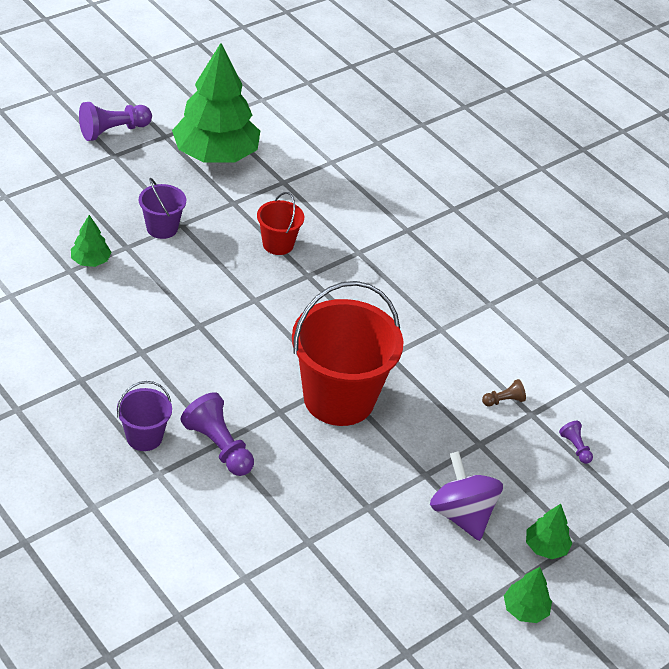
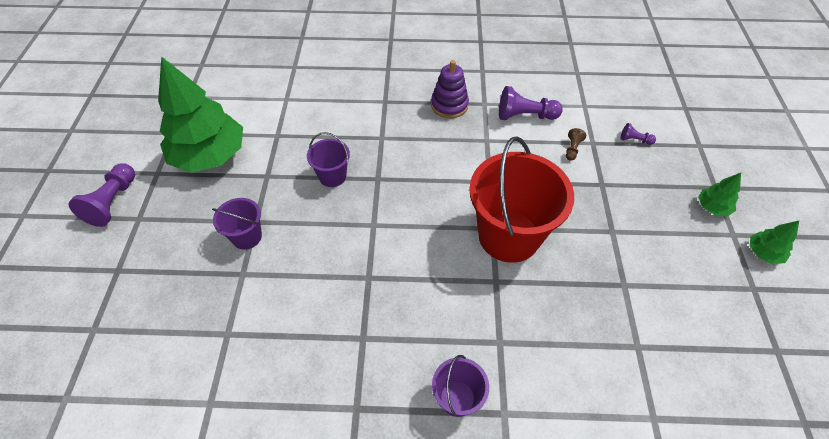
camera: 45 degrees left, 10 degrees up
(90, 261) = (232, 310): green tree -> none
(219, 446) = (504, 347): purple pawn -> purple pawn (525, 116)
(278, 244) = (332, 176): red bucket -> purple bucket
(456, 279) = (449, 105): none -> purple stacking toy
(462, 514) = (660, 234): purple spinning top -> none

